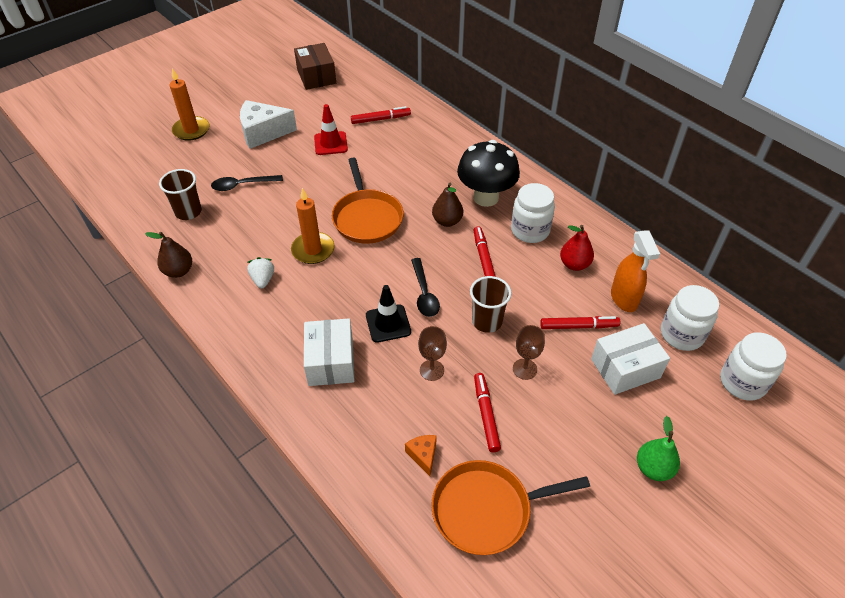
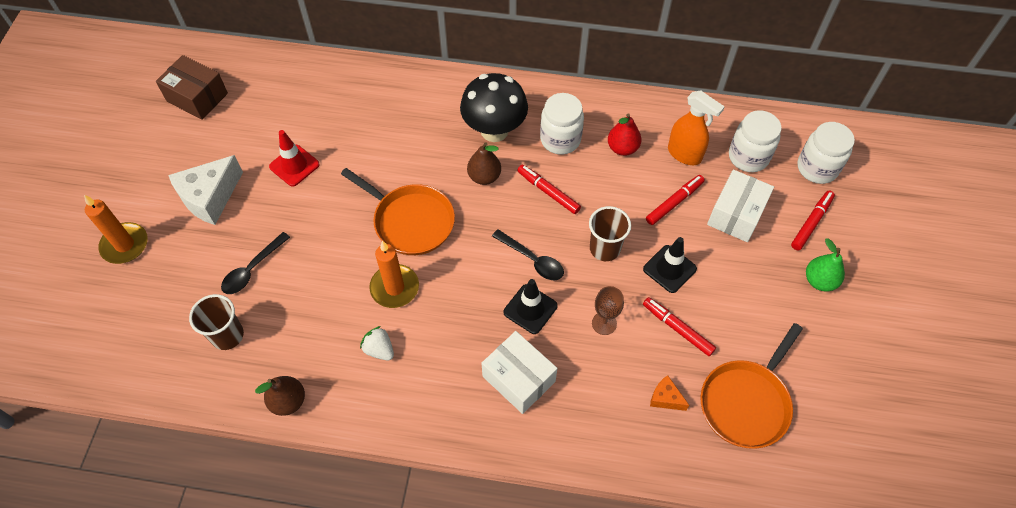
camera: 40 degrees left, 10 degrees up
(380, 119) = (317, 107): red marker -> red marker (811, 223)
(524, 369) = (669, 269): brown goblet -> black traffic cone

